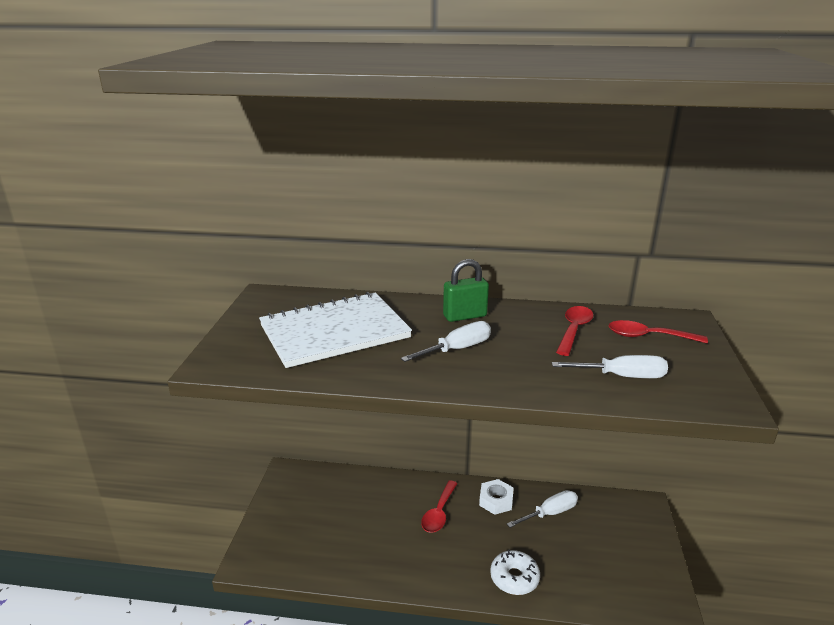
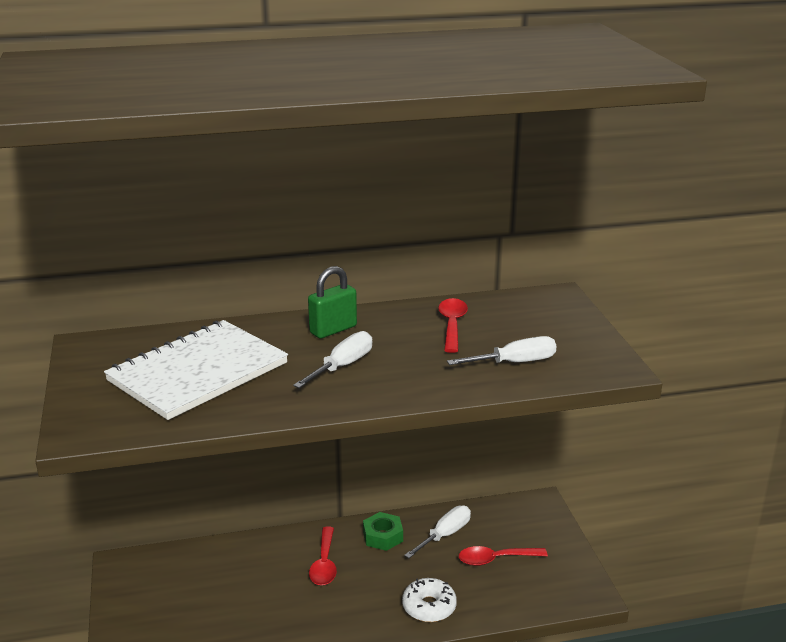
camera: 20 degrees left, 0 degrees up
(496, 501) = (383, 536): white nut -> green nut
(648, 336) = (526, 319): red spoon -> red spoon (495, 559)

